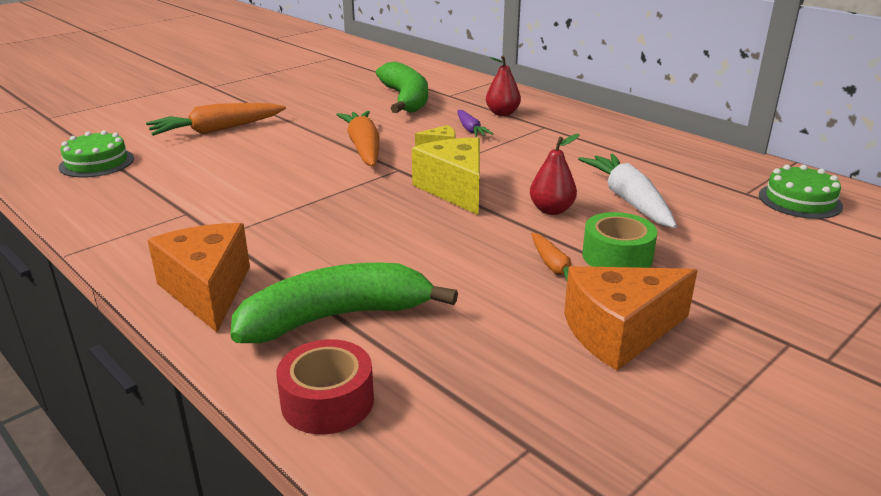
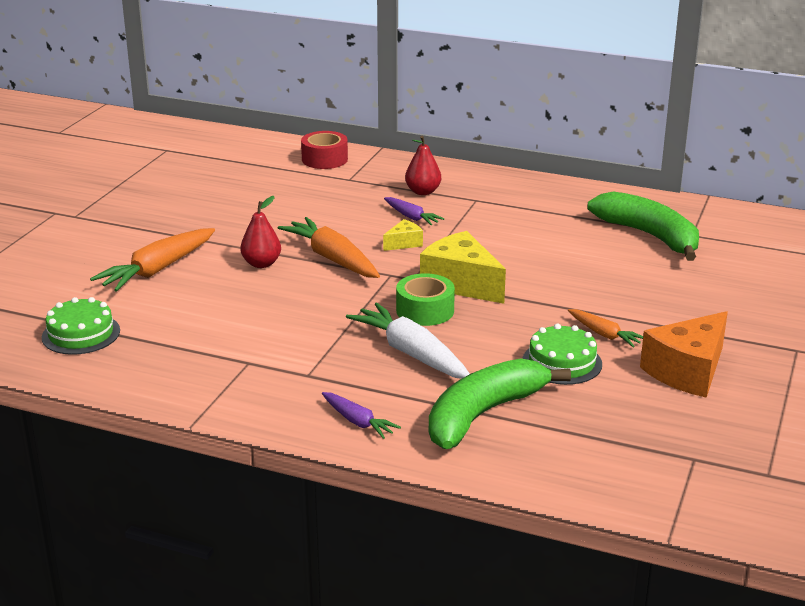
camera: 25 degrees left, 0 degrees up
(207, 290) = (358, 422): orange cheese -> purple carrot
(327, 401) = (542, 470): red tape -> red tape (324, 159)
(405, 99) = (310, 193): green banana -> green banana (649, 236)
(551, 210) = (558, 285): red pear -> red pear (261, 264)
(617, 256) = (640, 314): green tape -> green tape (425, 311)
(628, 200) = (609, 262): white carrot -> white carrot (411, 353)
(800, 200) = (734, 233): green cake -> green cake (562, 362)

